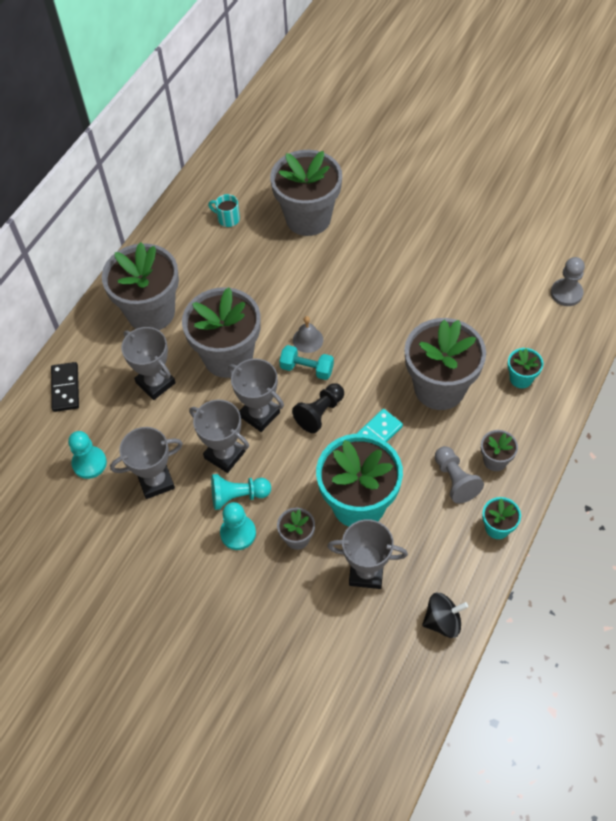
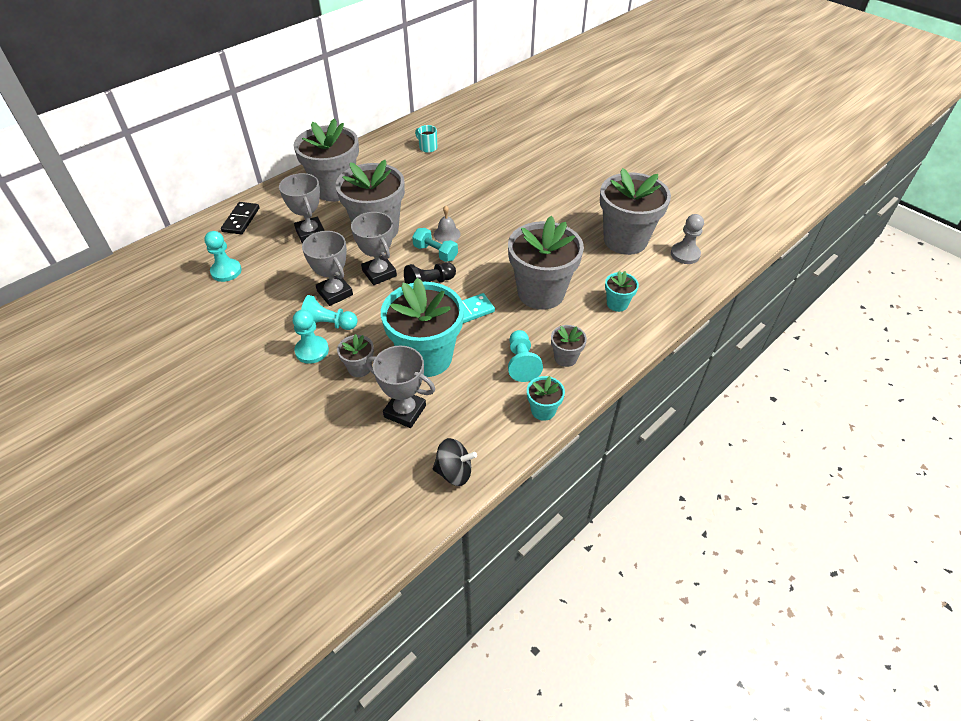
camera: 15 degrees right, 10 degrees down
(156, 481) = (269, 296): grey trophy -> none
(308, 218) = (490, 160): grey flower pot -> grey flower pot (625, 240)
(455, 480) = (521, 363): grey pawn -> turquoise pawn

